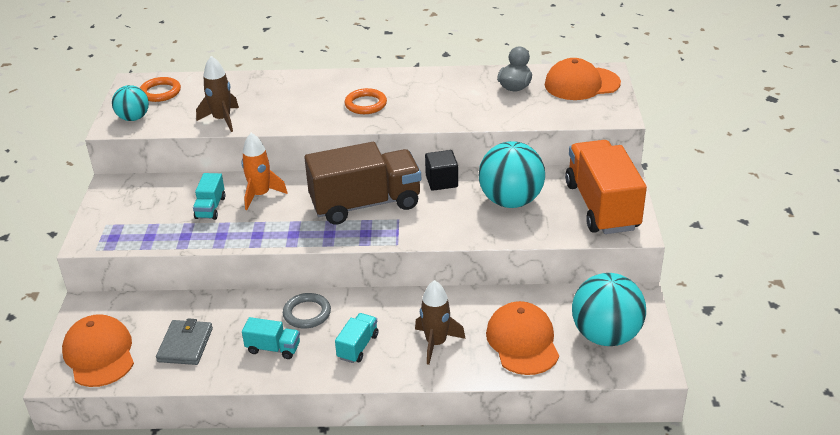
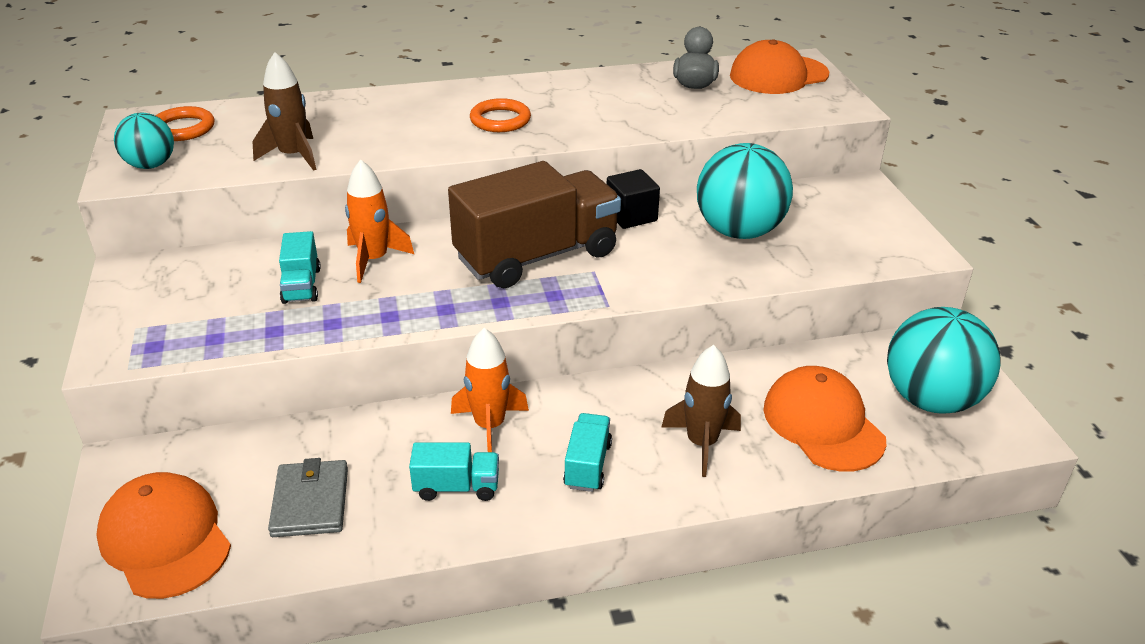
camera: 15 degrees left, 0 degrees up
(307, 313) = (489, 426): grey ring -> orange rocket
(602, 206) = (863, 225): orange truck -> none

